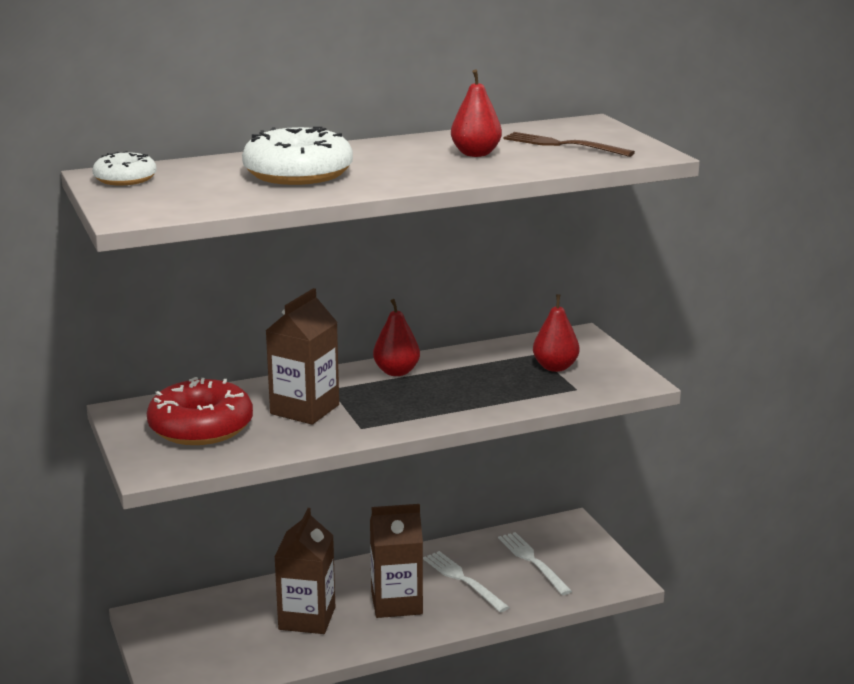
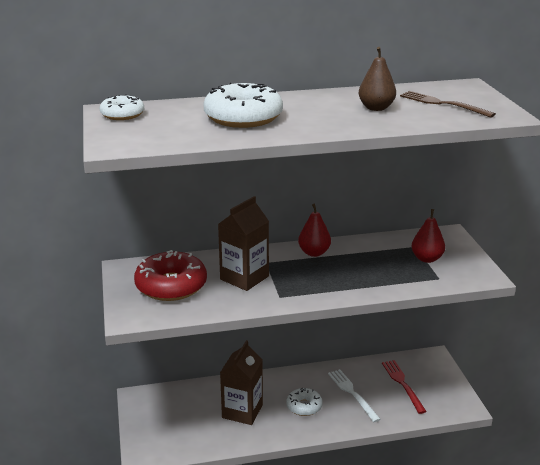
camera: 10 degrees right, 5 degrees up
(396, 603) = (304, 406): brown carton -> white donut
(475, 154) = (376, 108): red pear -> brown pear
(532, 561) = (402, 384): white fork -> red fork

